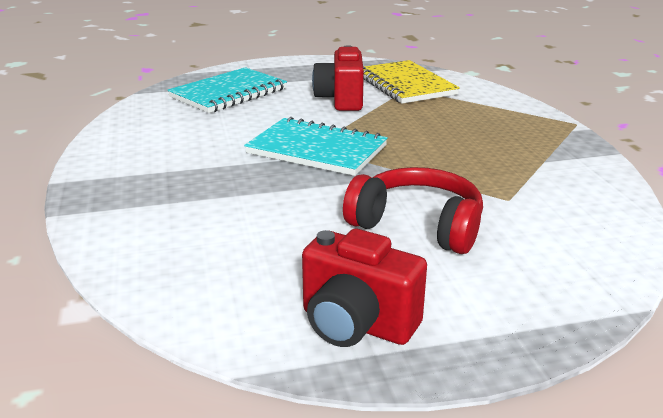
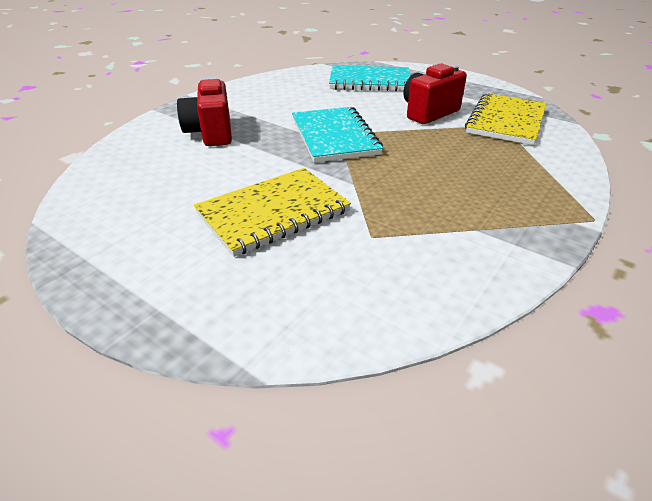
camera: 50 degrees right, 10 degrees up
(356, 325) = (115, 239): red camera -> red camera (211, 133)
(417, 225) = (273, 212): red headphones -> yellow notebook

